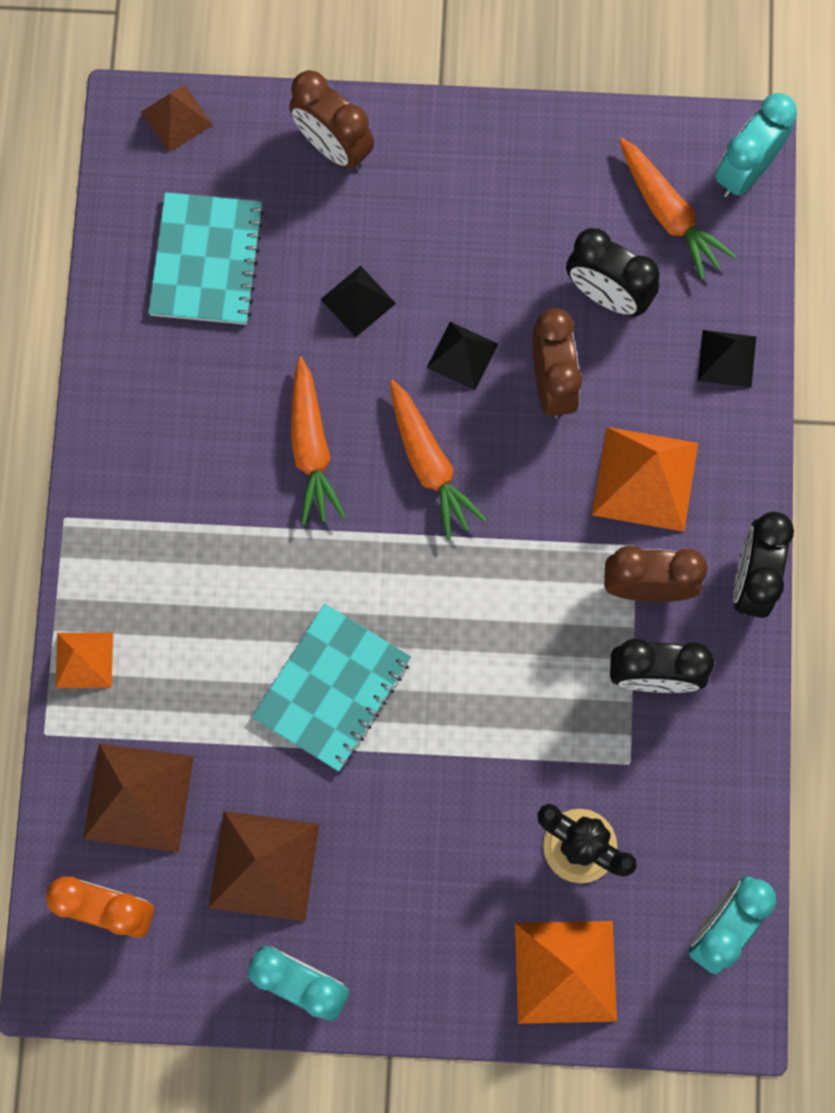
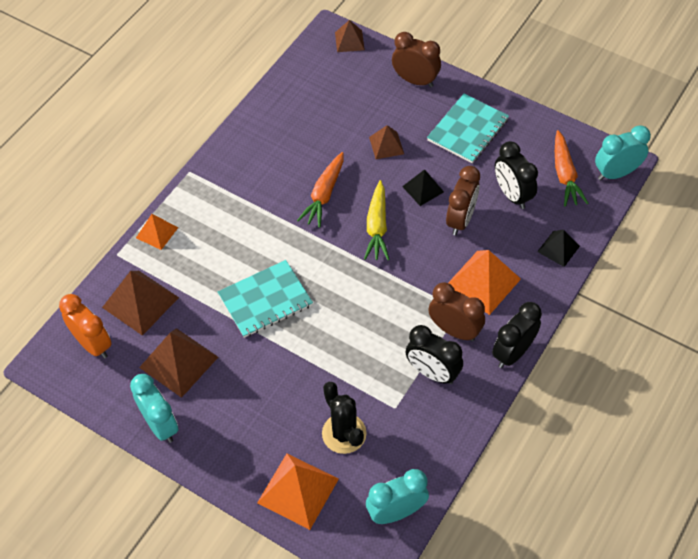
camera: 30 degrees right, 20 degrees down
(206, 260) = (325, 99): turquoise notebook -> turquoise notebook (467, 130)
(333, 146) = (415, 80): brown clock -> brown clock turned 135 degrees clockwise
(358, 301) = (386, 145): black pyramid -> brown pyramid
(429, 463) = (377, 226): orange carrot -> yellow carrot

